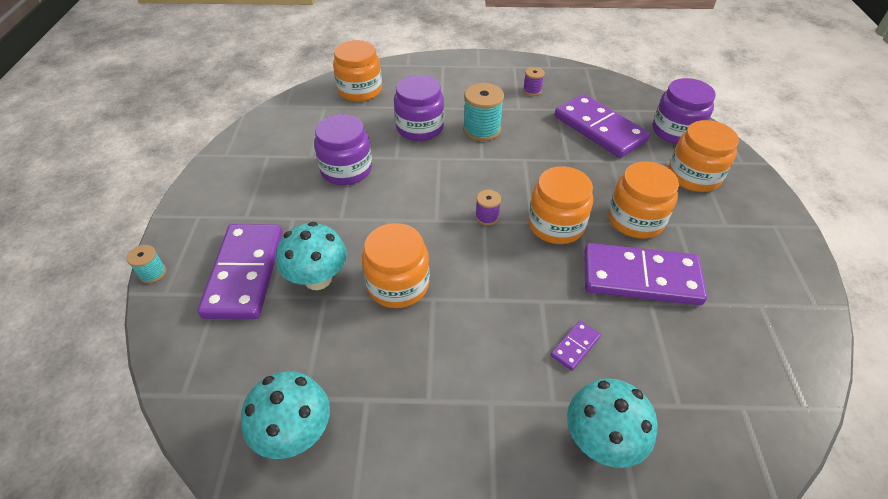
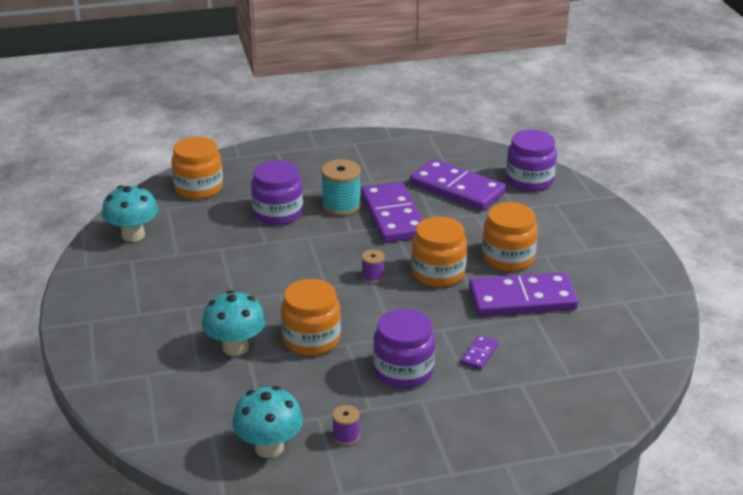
camera: 15 degrees left, 15 degrees down
(152, 273) = (73, 370): turquoise spool -> none
(244, 273) = (164, 355): purple domino -> purple domino (393, 216)
(346, 169) = (220, 260): purple jar -> purple jar (403, 371)
(532, 90) = (380, 163): purple spool -> purple spool (346, 436)
(601, 440) = (515, 406): turquoise mushroom -> turquoise mushroom (133, 235)
(693, 176) = (553, 215): orange jar -> none

